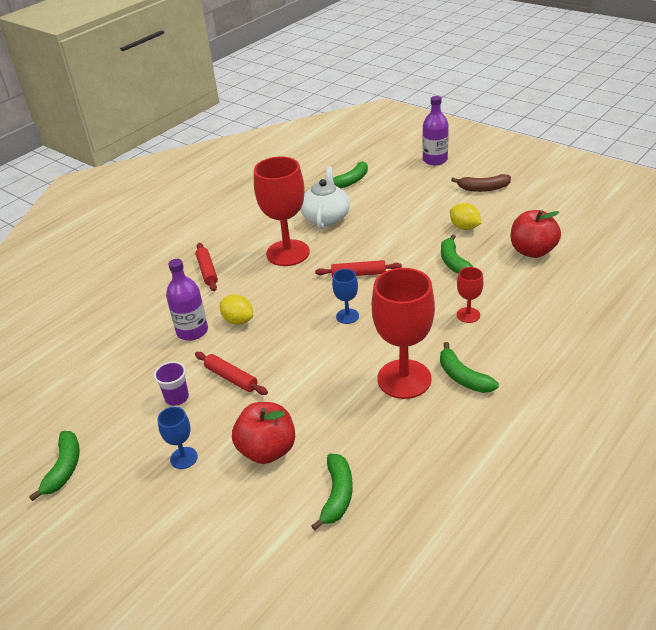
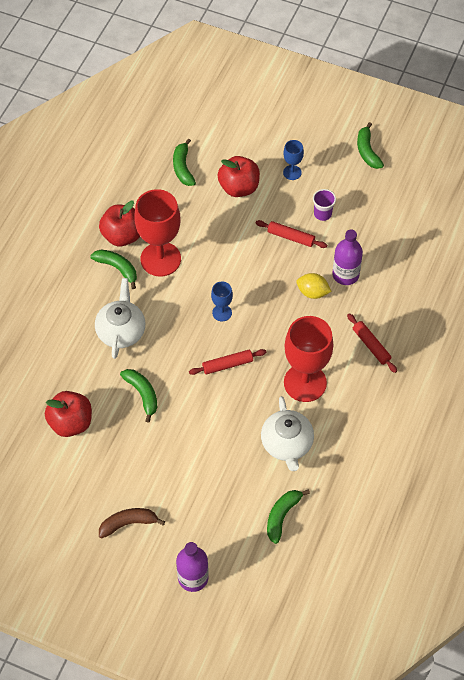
camera: 160 degrees right, 20 degrees up
(450, 414) = (122, 236): none -> red apple
(464, 227) = (140, 450): yellow lemon -> none
(468, 315) = (121, 331): red goblet -> white teapot

